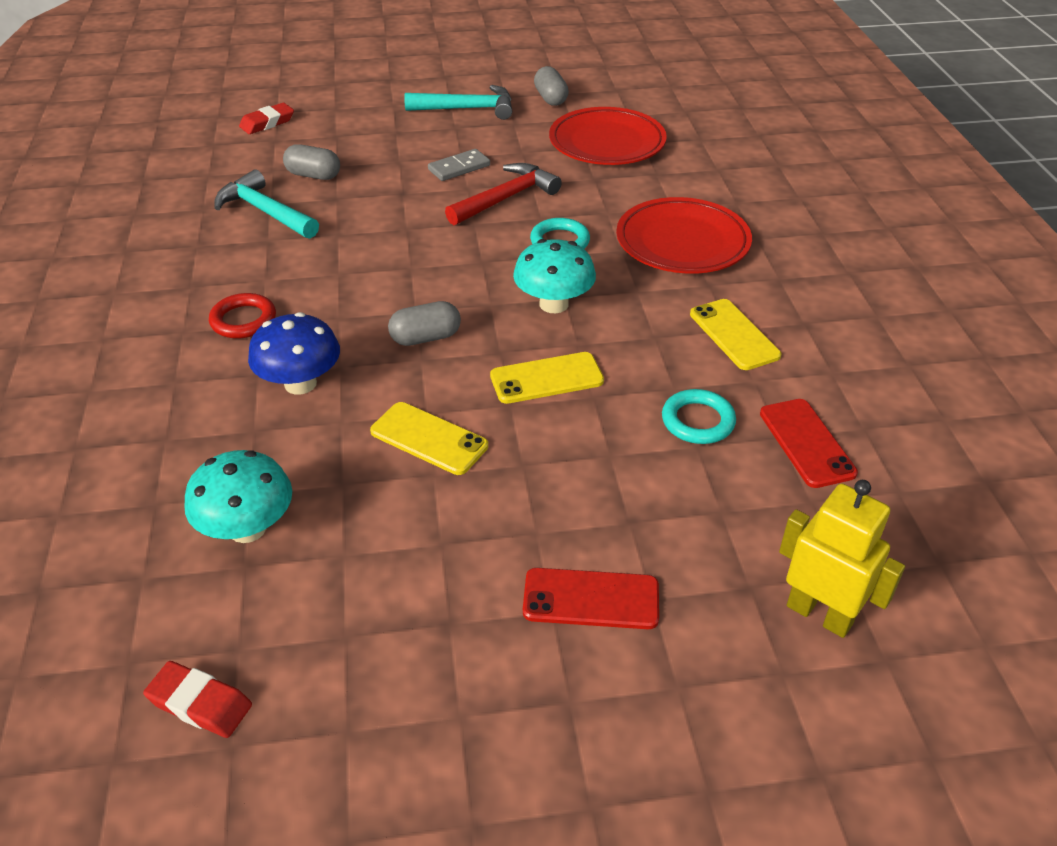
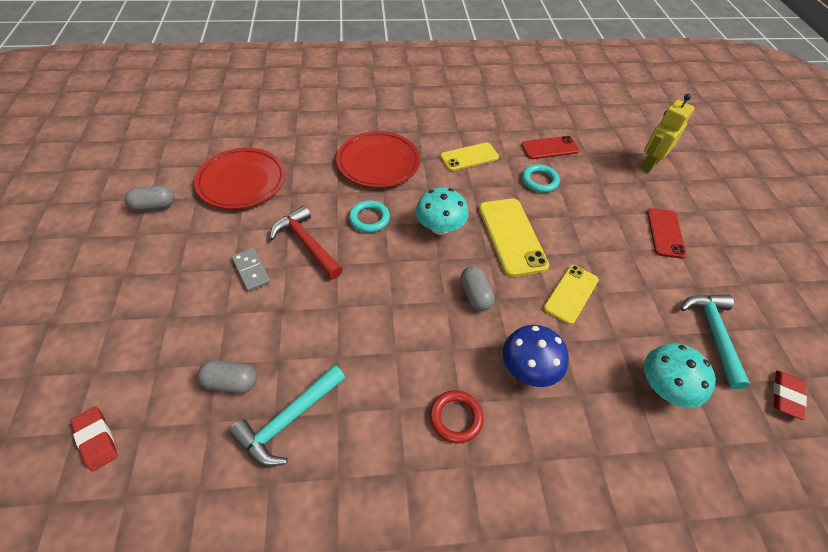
camera: 90 degrees left, 10 degrees up
(313, 175) = (231, 382): grey capsule -> grey capsule turned 75 degrees clockwise
(467, 109) = (147, 262): turquoise hammer -> turquoise hammer (713, 334)
(546, 378) = (512, 236): yellow phone -> yellow phone, size x1.51

